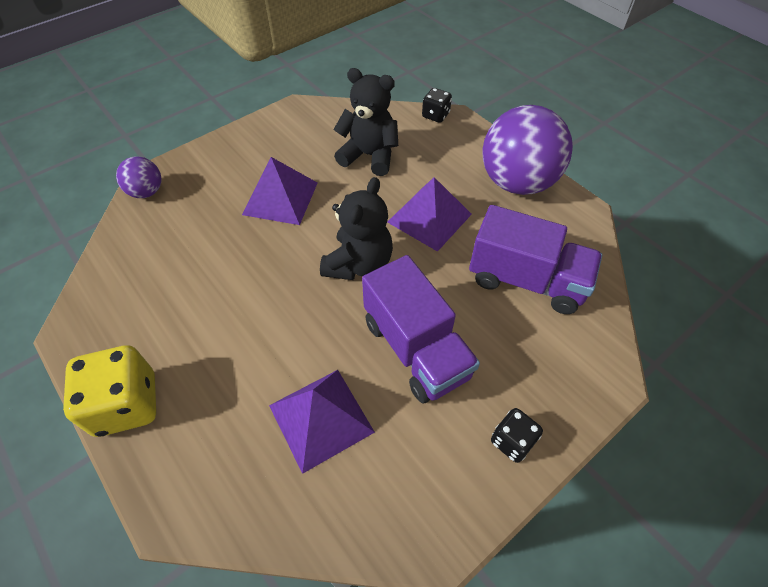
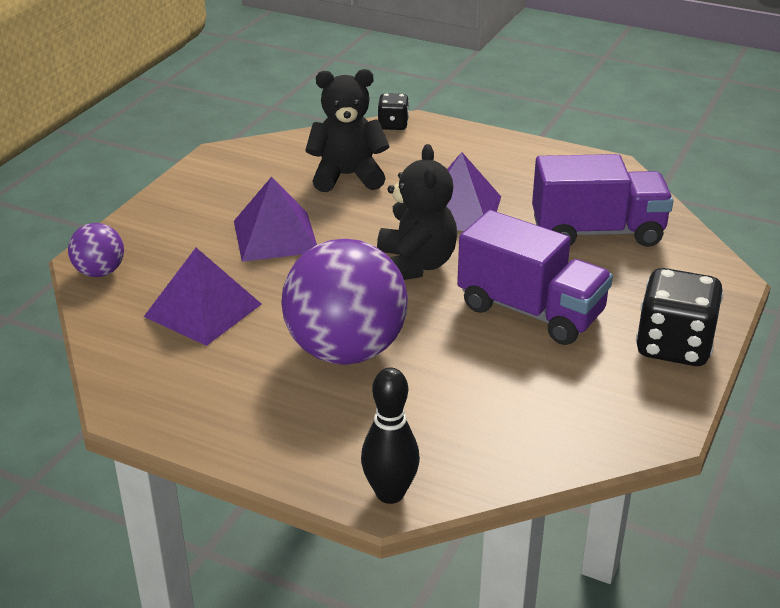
camera: 25 degrees left, 20 degrees down
(126, 404) = (257, 443): yellow dice -> none
(178, 506) = (390, 493): none -> black bowling pin
(321, 418) = (479, 388): purple pyramid -> purple pyramid (203, 310)
(512, 441) = (673, 346): black dice -> black dice, size x1.85
(517, 182) = (527, 160): purple ball -> purple ball (346, 351)

